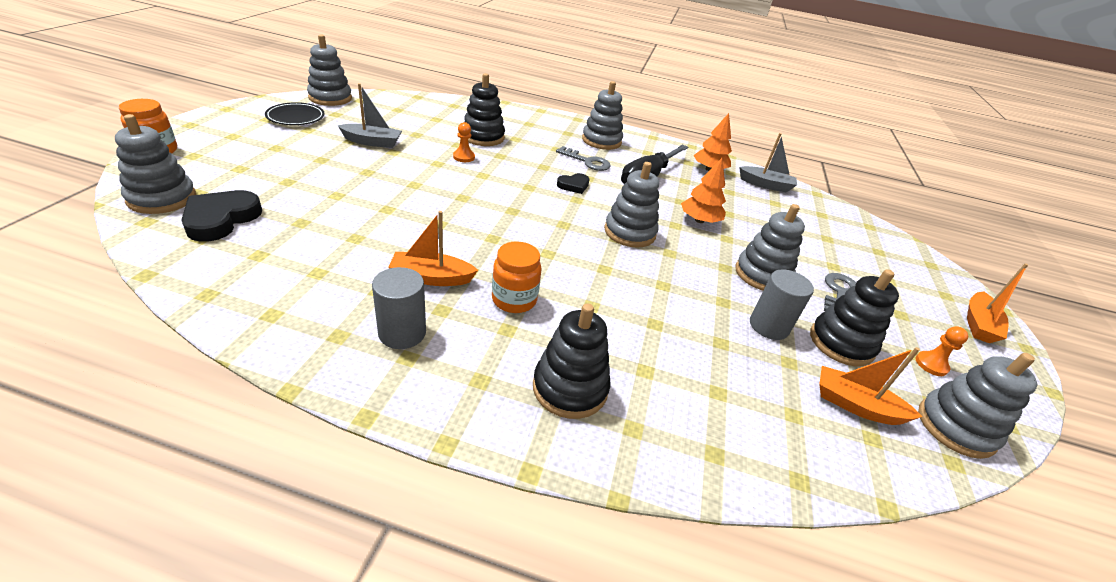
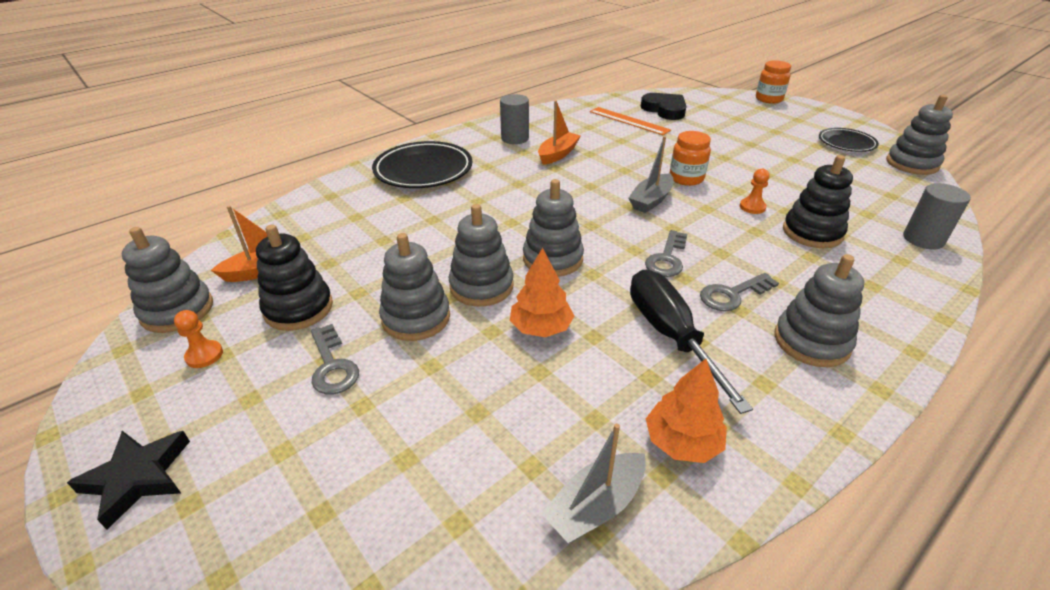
camera: 130 degrees right, 0 degrees up
(162, 198) = (697, 99): grey stacking toy -> grey stacking toy (481, 286)
(279, 242) = (629, 121): none -> orange ruler
(372, 142) = (790, 168): grey boat -> grey boat (651, 200)
(514, 300) = (511, 174): orange jar -> orange jar (686, 178)
(570, 388) = (423, 170): black stacking toy -> black plate
(573, 185) = (667, 258): black heart -> grey key
(768, 326) = (365, 275): grey cylinder -> grey cylinder (923, 239)
(978, 324) = (137, 478): orange boat -> black star

